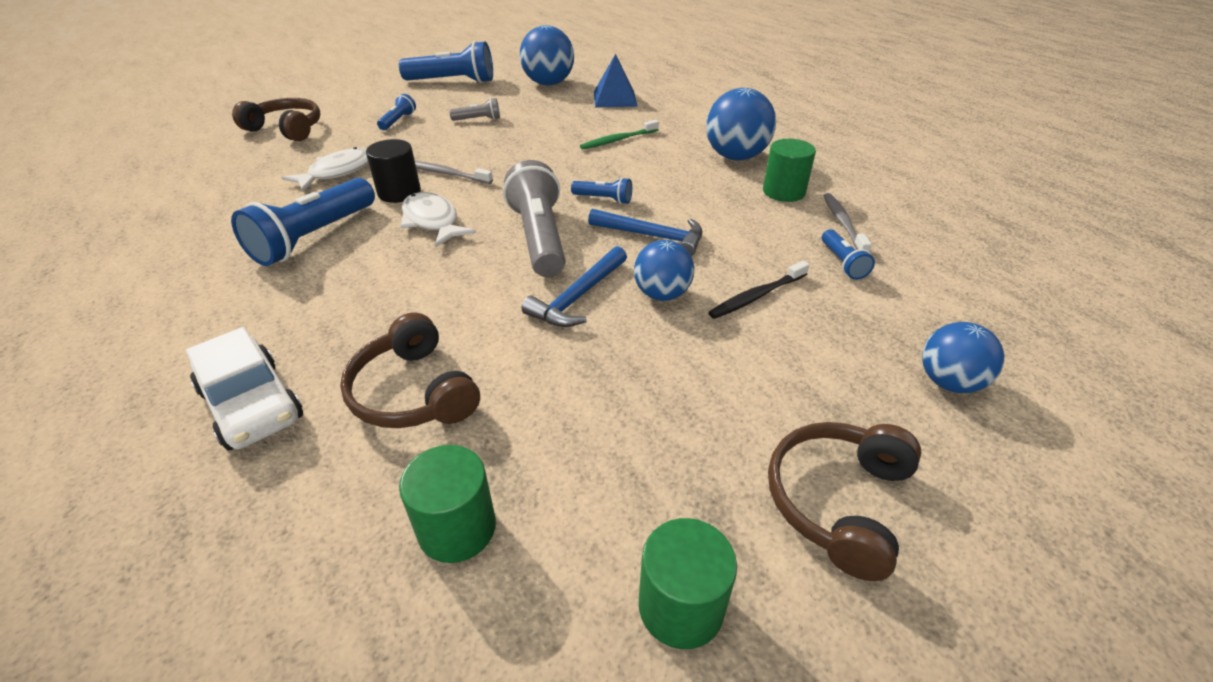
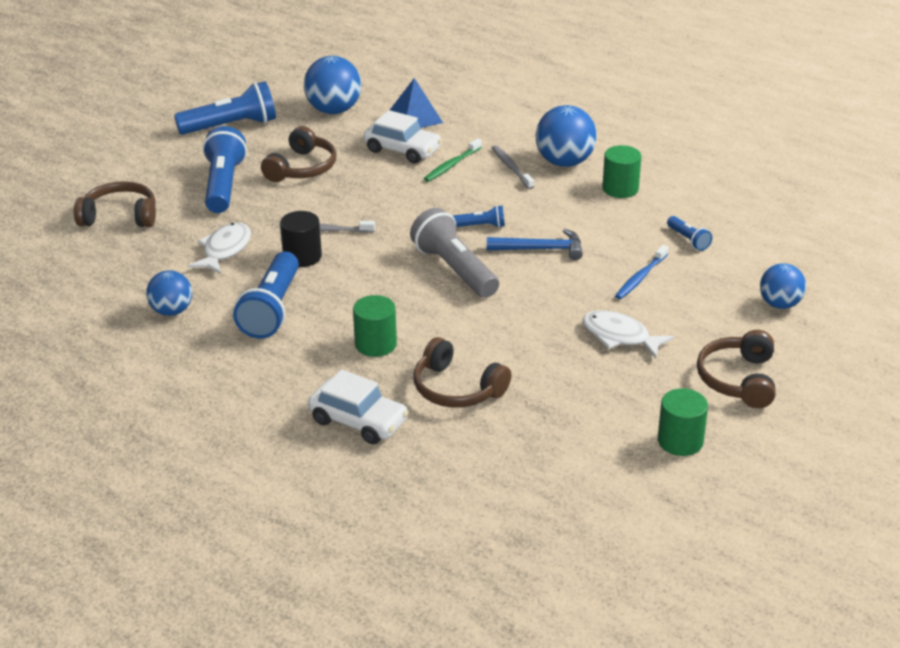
camera: 20 degrees left, 5 degrees down
(398, 121) = (223, 185): blue flashlight -> blue flashlight, size x2.07
(432, 221) = (356, 275): white fish -> white fish (620, 336)
(457, 528) = (544, 442): green cylinder -> green cylinder (375, 344)
(478, 119) = (302, 168): grey flashlight -> brown headphones
(578, 297) = (517, 306): blue hammer -> none
(581, 121) = (402, 150): none -> white car
(662, 294) = (575, 291): blue ball -> blue ball (172, 311)
(756, 296) = (640, 277): black toothbrush -> blue toothbrush
(843, 223) = (676, 208): grey toothbrush -> grey toothbrush (511, 168)

